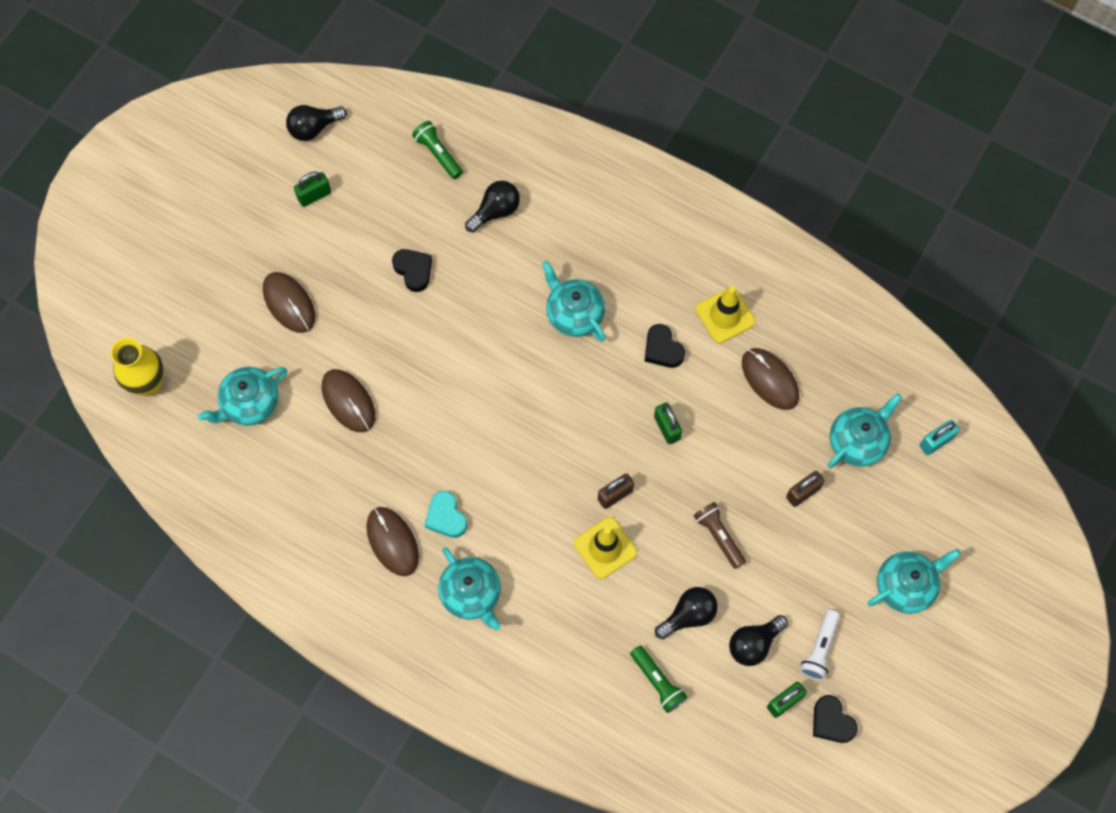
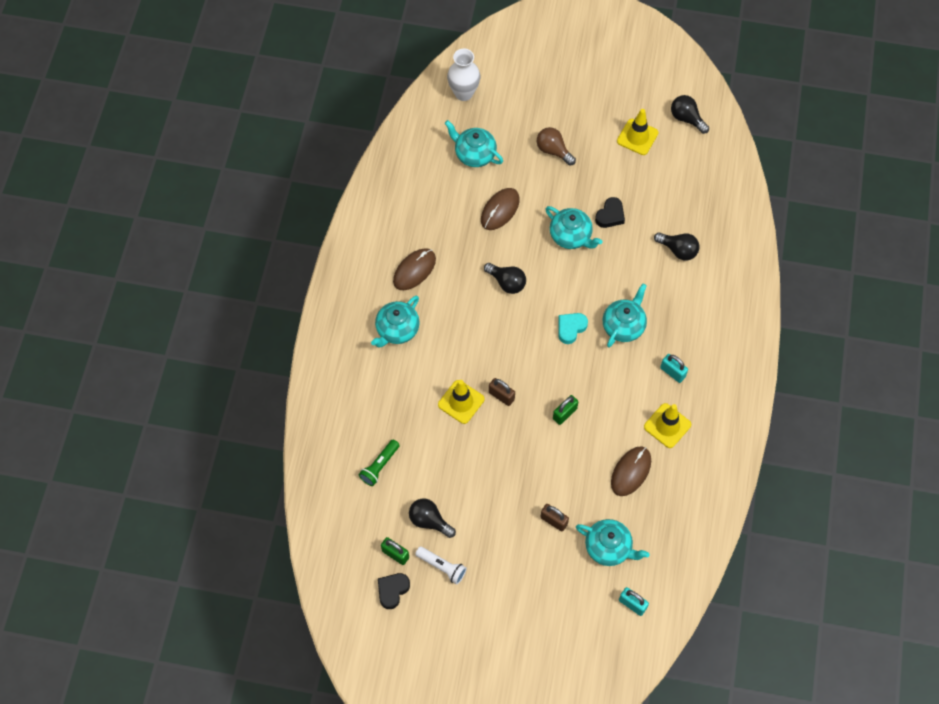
camera: 70 degrees right, 5 degrees down
(148, 384) = (463, 93): yellow vase -> white vase
(289, 303) = (553, 151): brown mouse -> brown light bulb
(314, 195) = (637, 137): green padlock -> yellow traffic cone
(438, 154) = (704, 200): green flashlight -> none
(446, 517) = (443, 296): turquoise heart -> turquoise heart (571, 328)
(657, 282) = (672, 372): none -> turquoise padlock
(662, 349) = (622, 392): black heart -> none
(688, 615) = (433, 471): black light bulb -> black light bulb (507, 282)
(718, 536) = (498, 473): brown flashlight -> none
(820, 649) = (442, 567): white flashlight -> white flashlight turned 150 degrees counterclockwise
(905, 586) = (511, 613): turquoise teapot -> turquoise teapot (571, 236)

